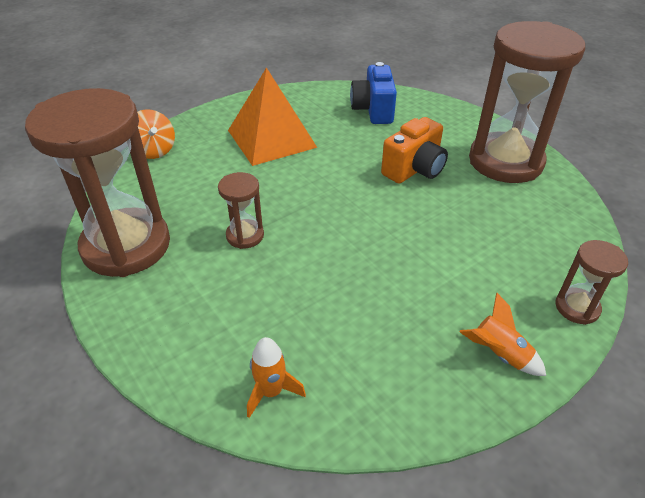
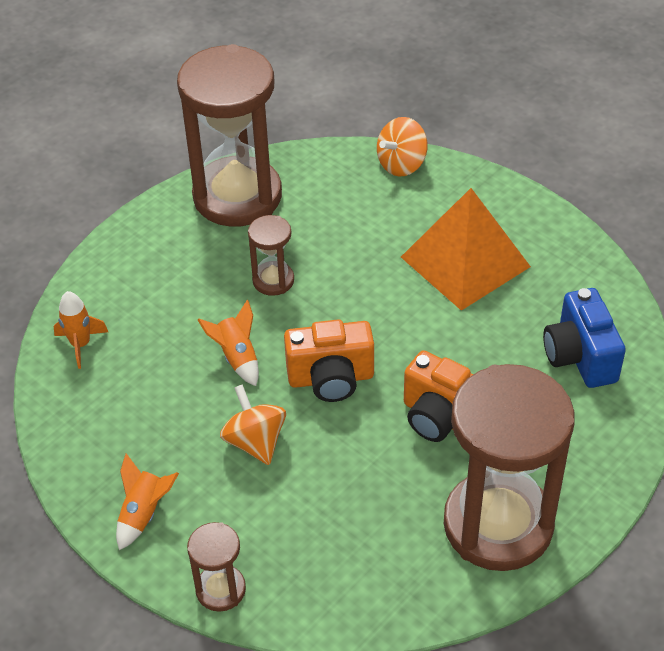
camera: 80 degrees right, 5 degrees up
(326, 269) = (237, 357): none -> orange rocket
(365, 217) = (331, 378): none -> orange camera
(373, 110) = (580, 357): blue camera -> blue camera turned 90 degrees counterclockwise
(423, 268) = (255, 442): none -> orange spinning top

